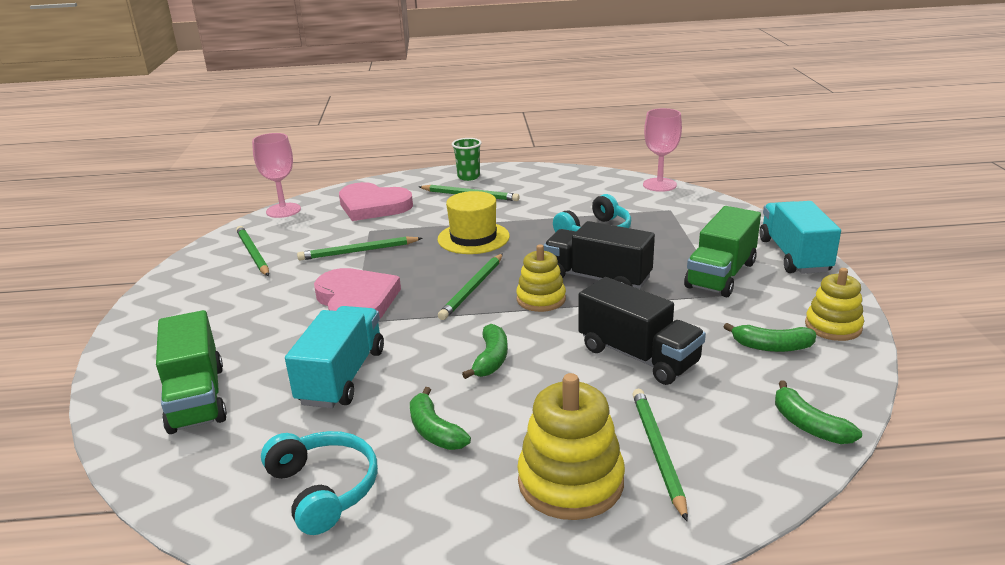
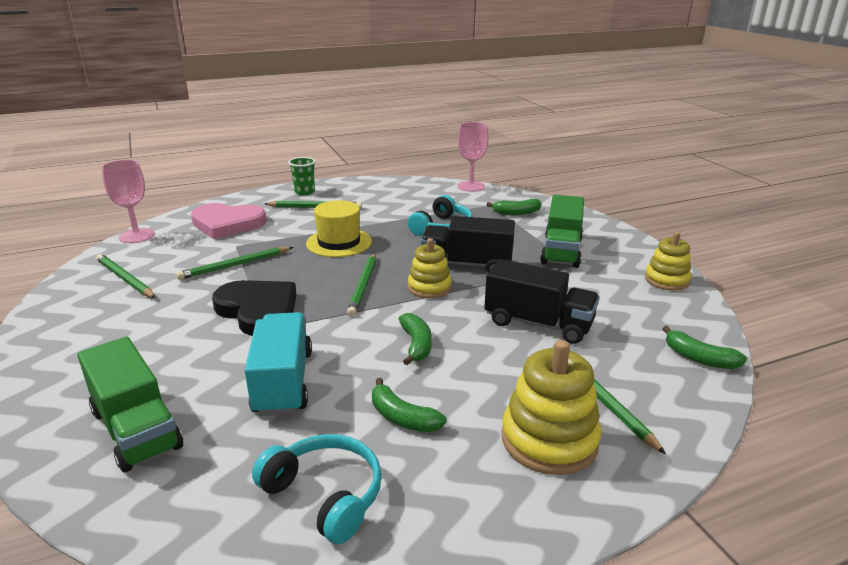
camera: 20 degrees left, 0 degrees up
(356, 301) = (258, 310): pink heart -> black heart
(772, 346) = (634, 301): green banana -> green banana (516, 213)
(794, 256) = (605, 231): turquoise truck -> none

